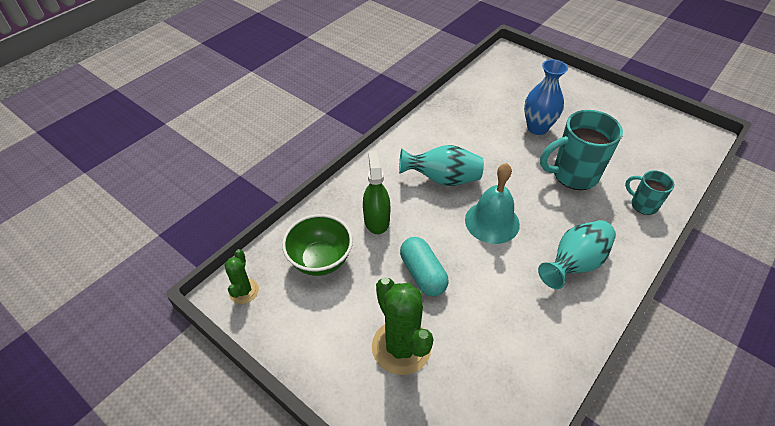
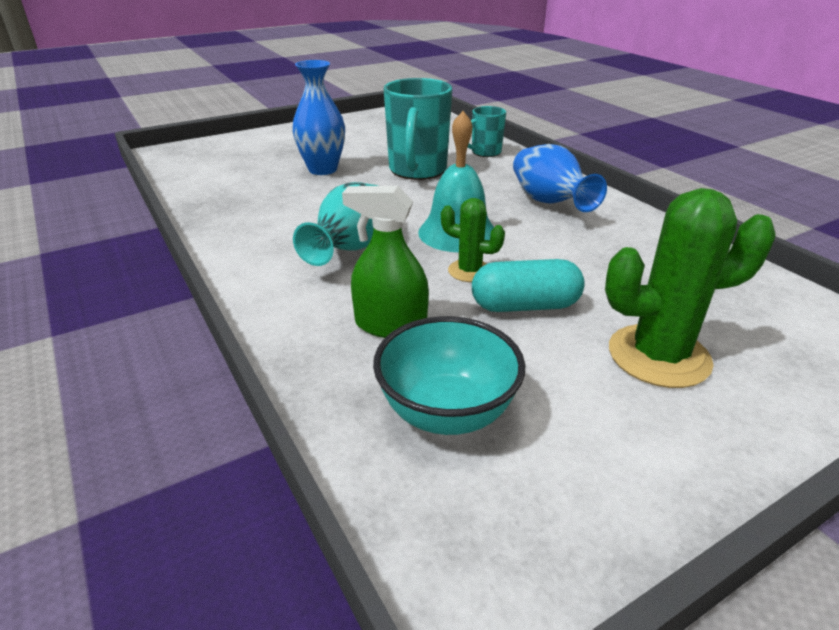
camera: 70 degrees left, 15 degrees down
(244, 291) = (480, 565): green cactus -> green cactus (469, 271)
(320, 260) = (447, 412): green bowl -> turquoise bowl
(574, 264) = (549, 202): turquoise vase -> blue vase

